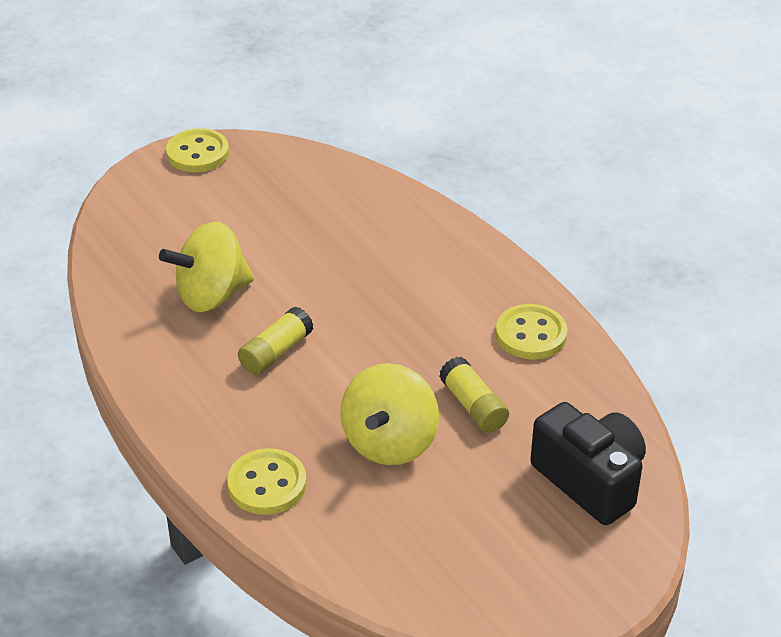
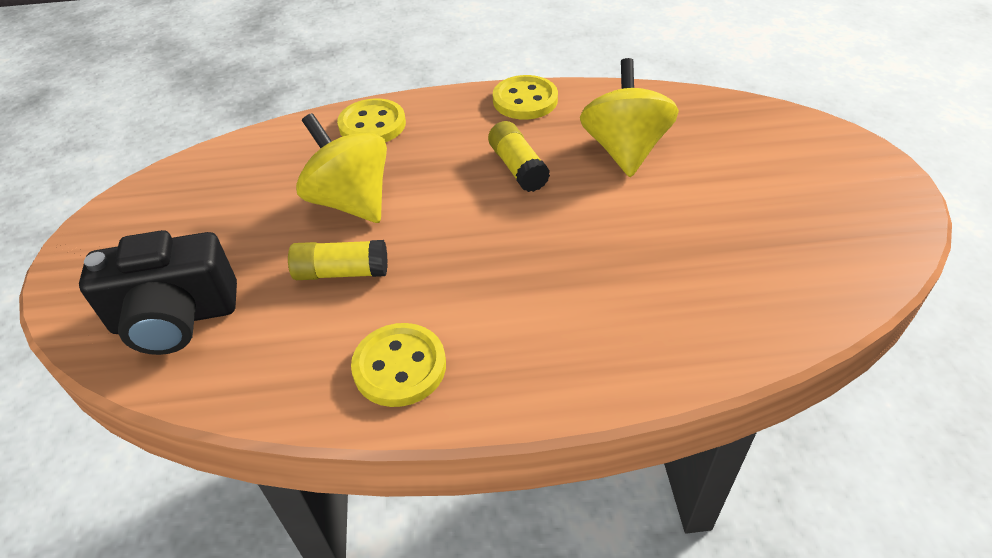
camera: 120 degrees right, 5 degrees up
(198, 153) = (890, 197): yellow button -> yellow button (525, 100)

